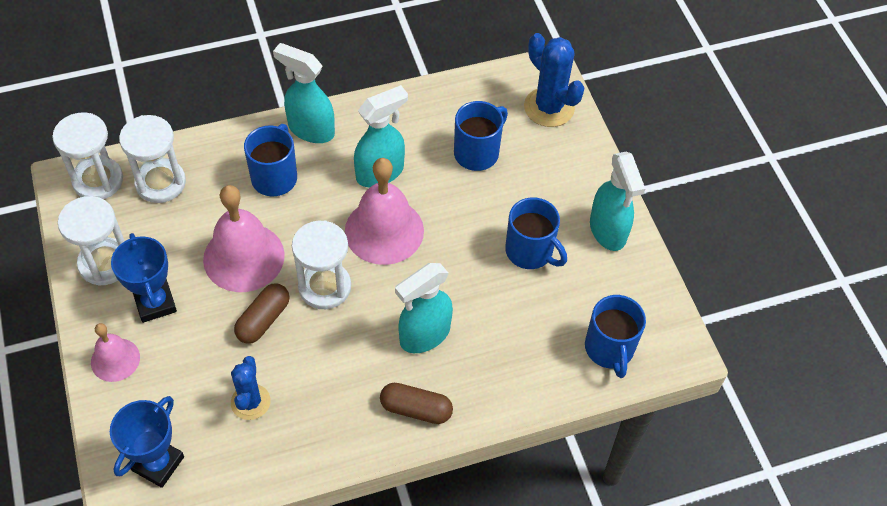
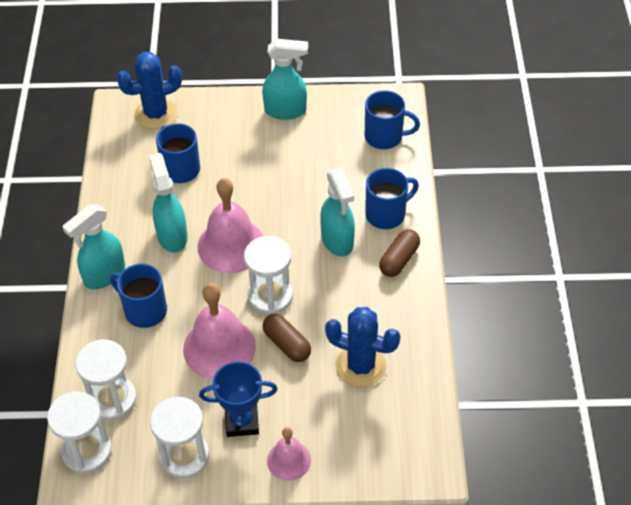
camera: 70 degrees left, 5 degrees down
(158, 463) = (397, 440): blue trophy -> none
(250, 402) = (360, 366): blue cactus -> blue cactus, size x1.52
(530, 251) = (286, 159): blue mug -> blue mug (386, 214)

